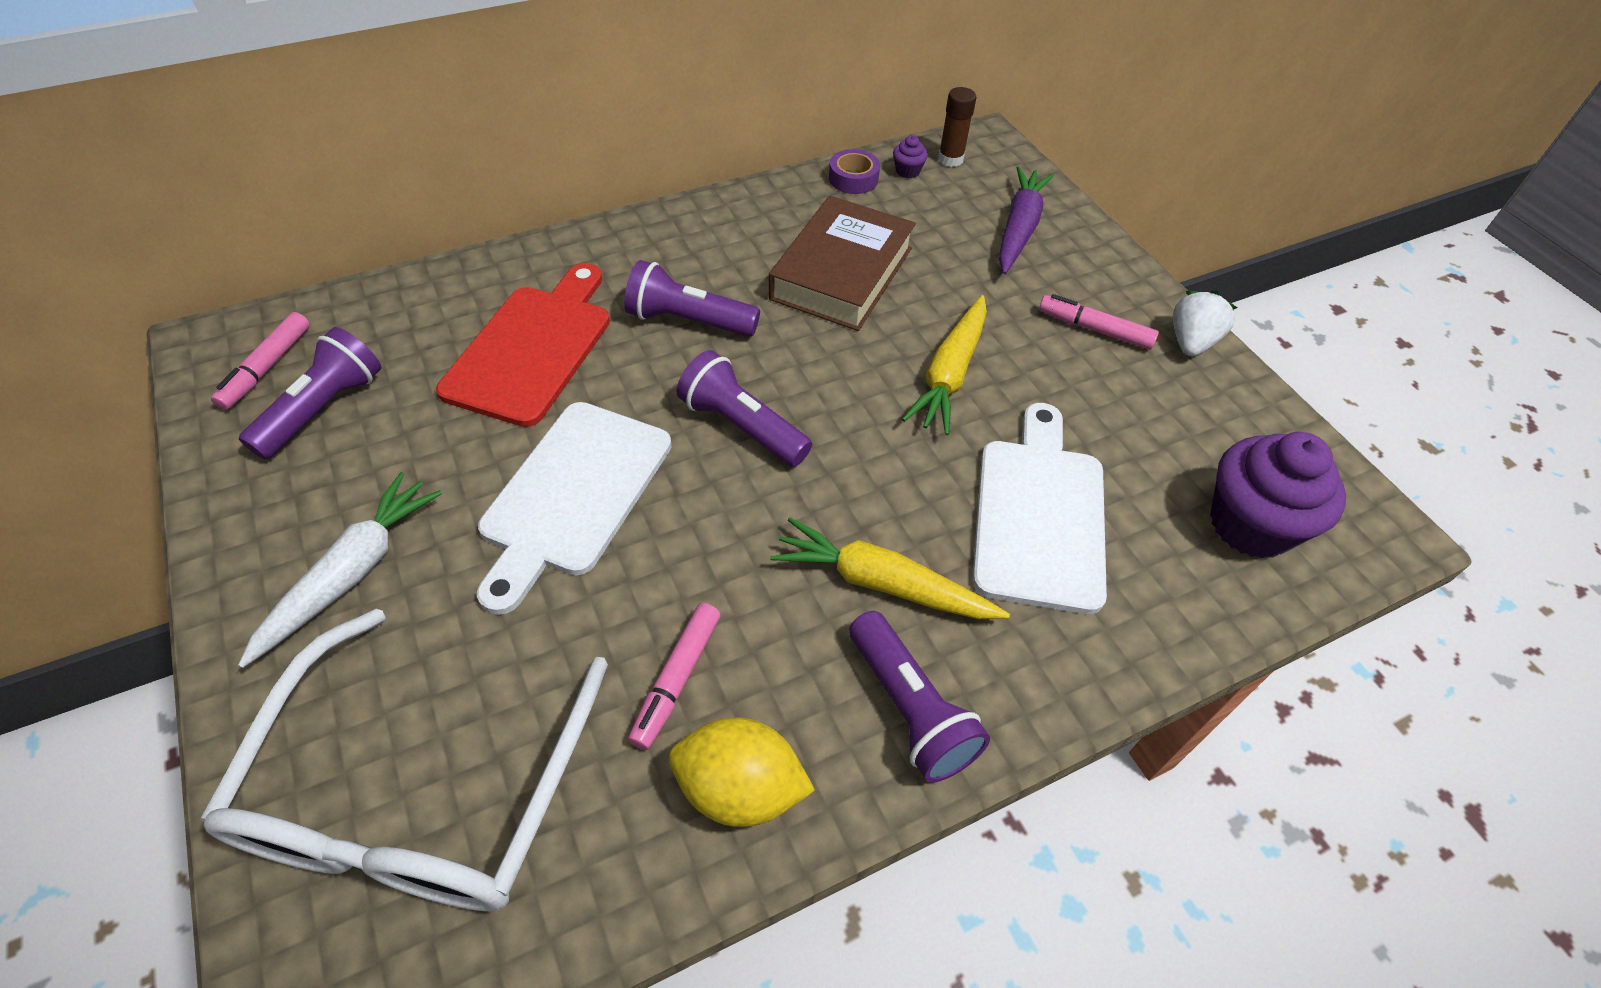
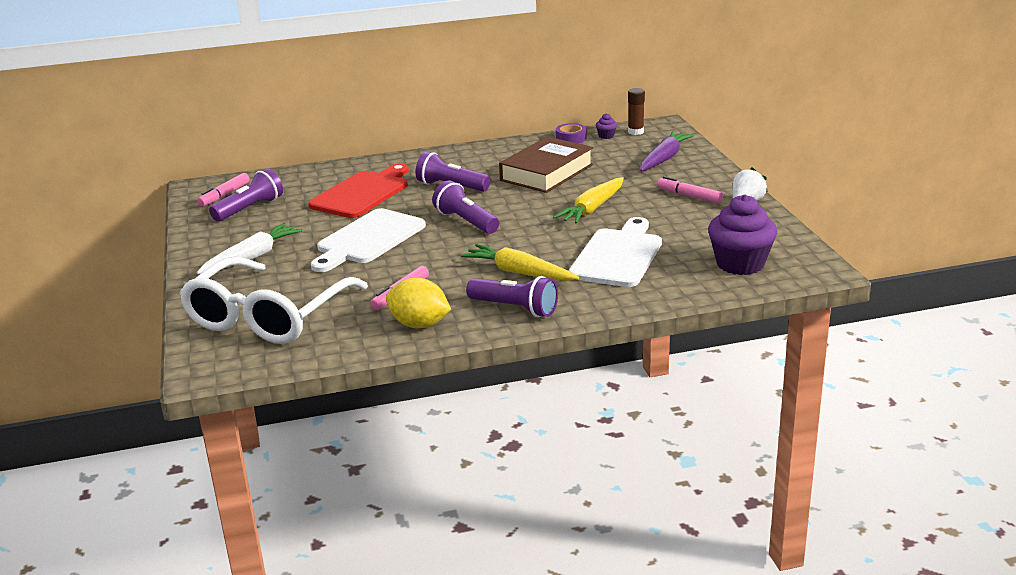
camera: 15 degrees right, 25 degrees down
(910, 709) = (515, 308): purple flashlight -> purple flashlight turned 45 degrees counterclockwise

